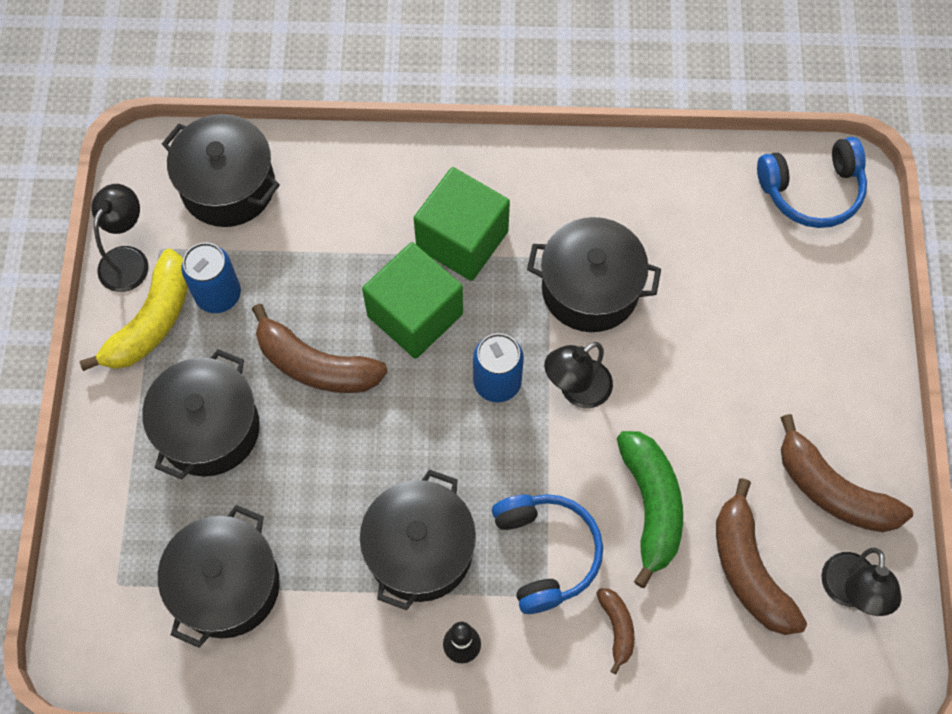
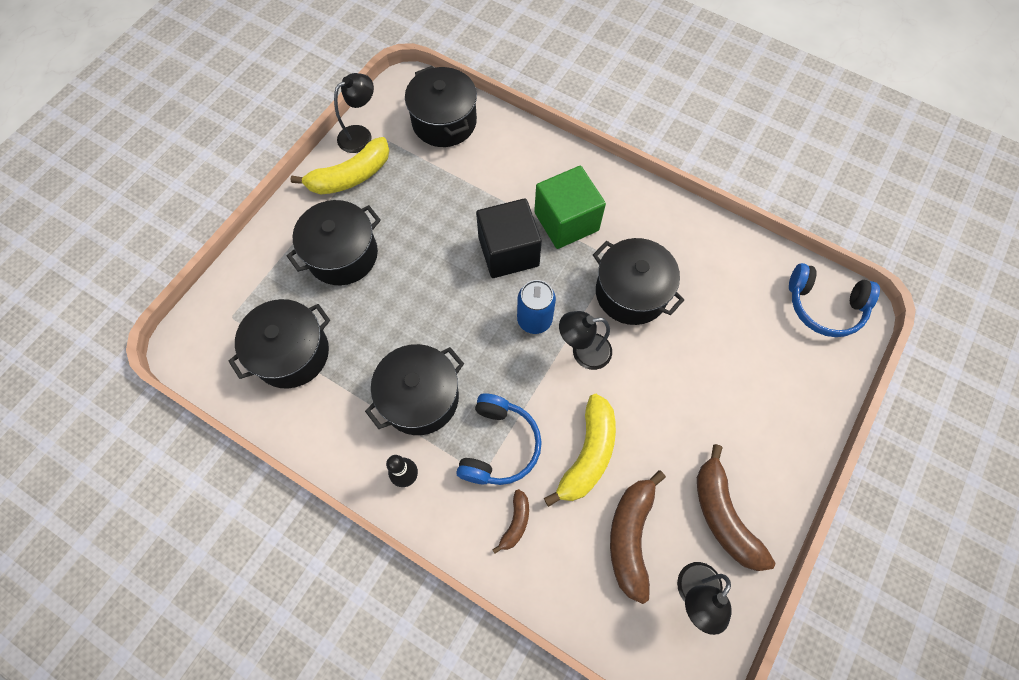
camera: 30 degrees right, 0 degrees up
(218, 295) = (398, 180): blue can -> none
(315, 365) = (429, 250): brown banana -> none
(415, 315) = (508, 251): green cube -> black cube
(651, 506) = (588, 454): green banana -> yellow banana

